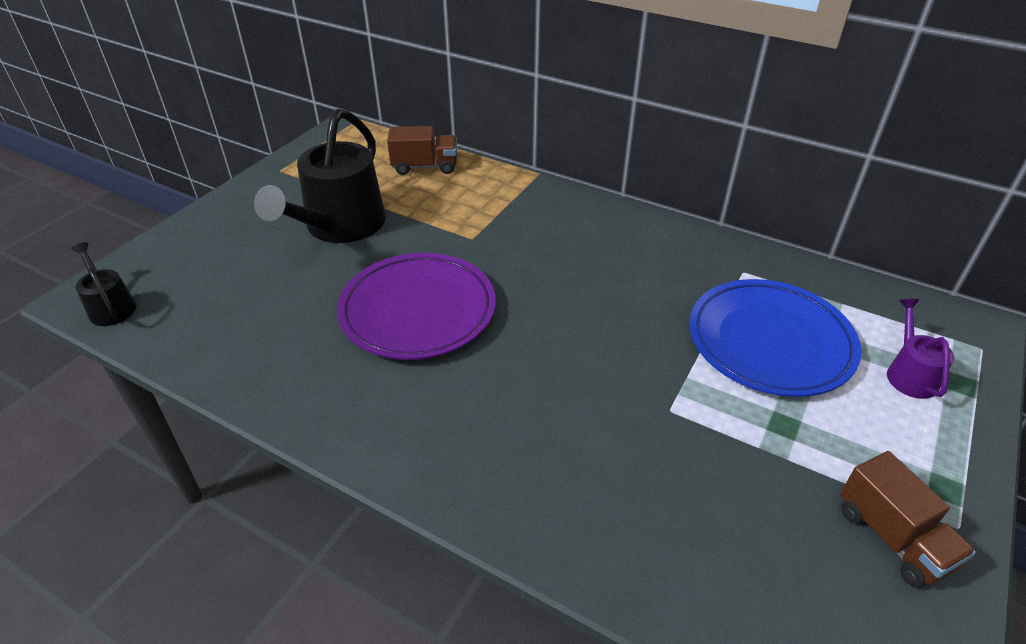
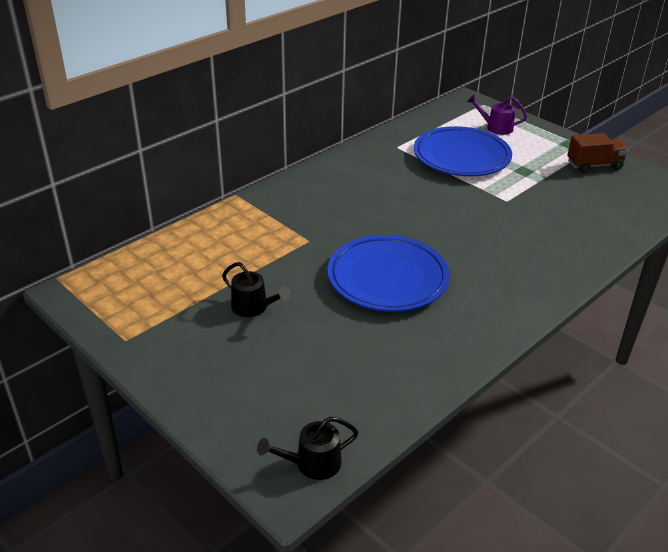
camera: 75 degrees left, 5 degrees down
(340, 226) = (253, 307): black watering can -> black watering can, size x0.48
(418, 311) = (387, 278): purple plate -> blue plate
(425, 166) = (184, 249): brown truck -> none

